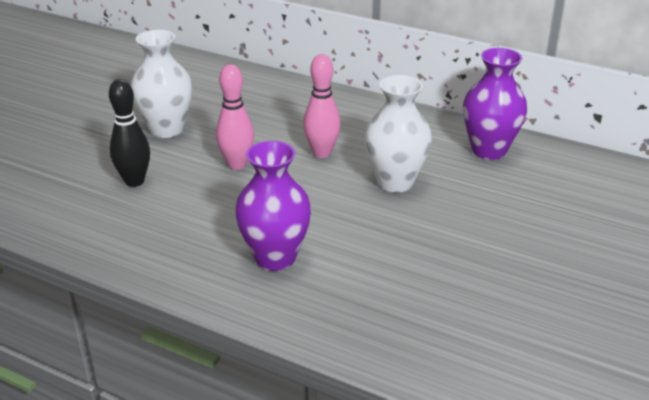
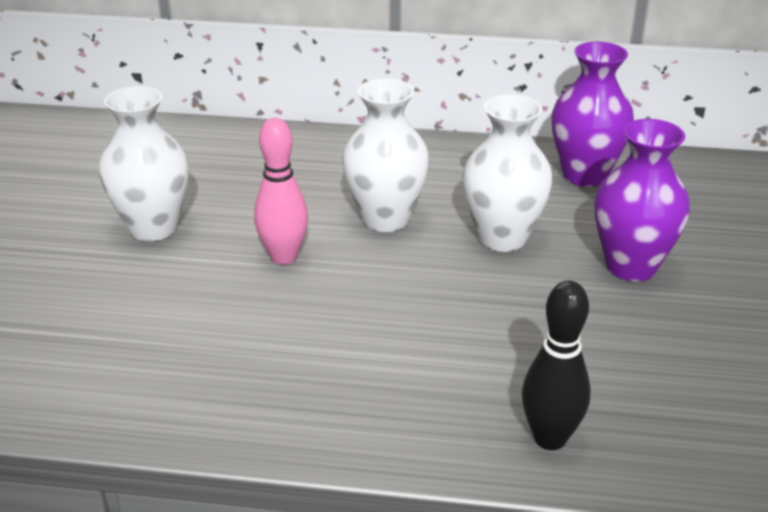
camera: 20 degrees left, 0 degrees up
(134, 181) = (154, 311): black bowling pin -> black bowling pin (550, 438)
(275, 257) = (418, 373): purple vase -> purple vase (631, 266)
(322, 153) = (385, 219): pink bowling pin -> white vase

